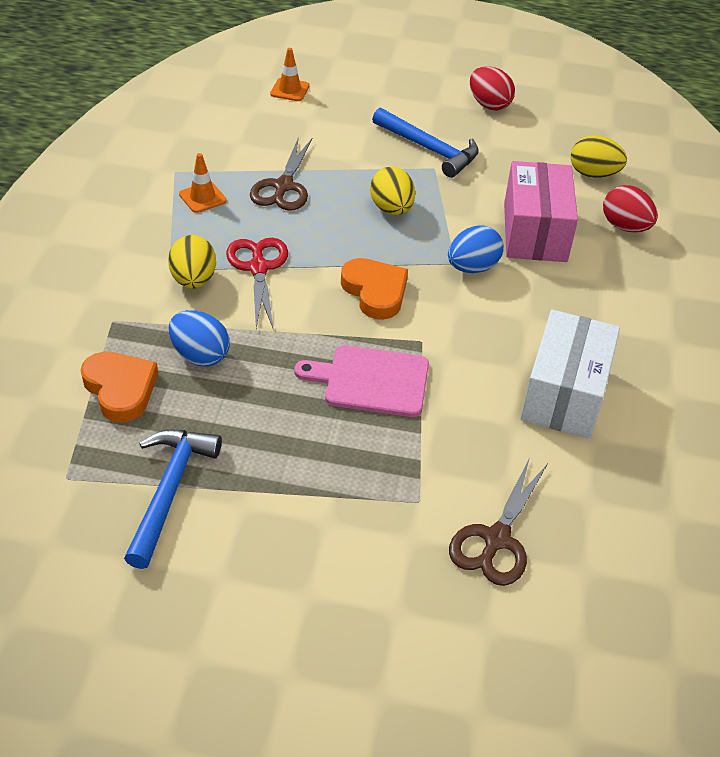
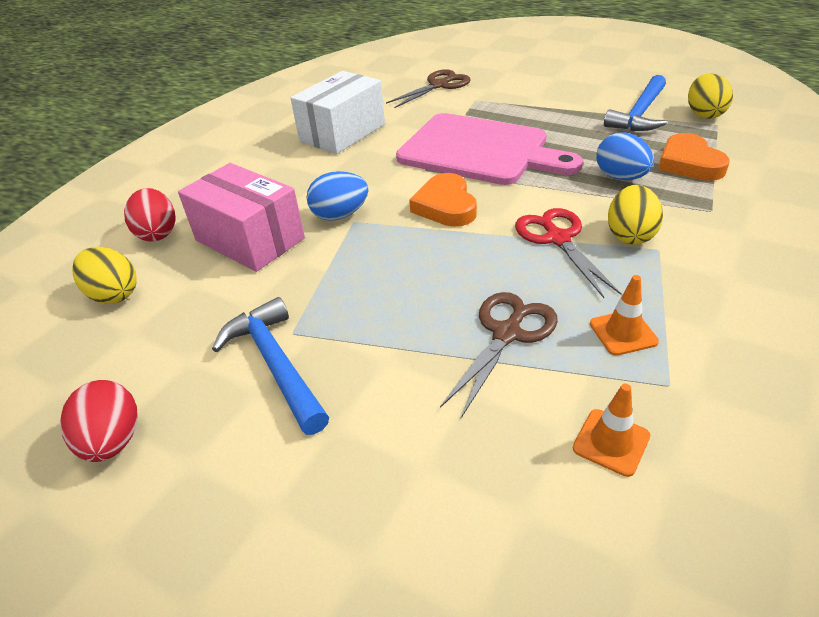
camera: 155 degrees left, 5 degrees down
(258, 268) = (558, 239): red scissors -> red scissors turned 150 degrees clockwise
(289, 90) = (438, 563): orange traffic cone -> orange traffic cone (611, 442)
(371, 381) = (479, 150): pink cutting board -> pink cutting board, size x1.66
(391, 209) = (382, 283): yellow egg -> yellow egg (704, 114)
(534, 232) = (250, 239): pink box -> pink box turned 75 degrees counterclockwise

